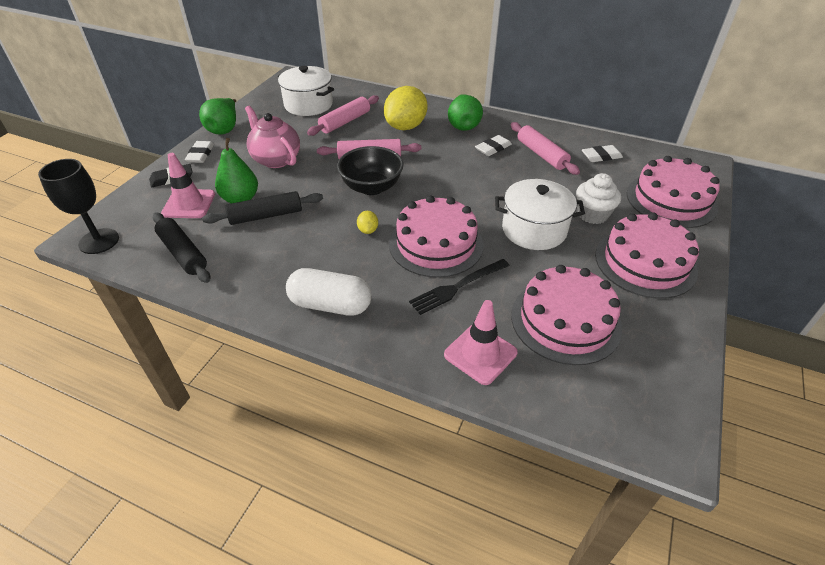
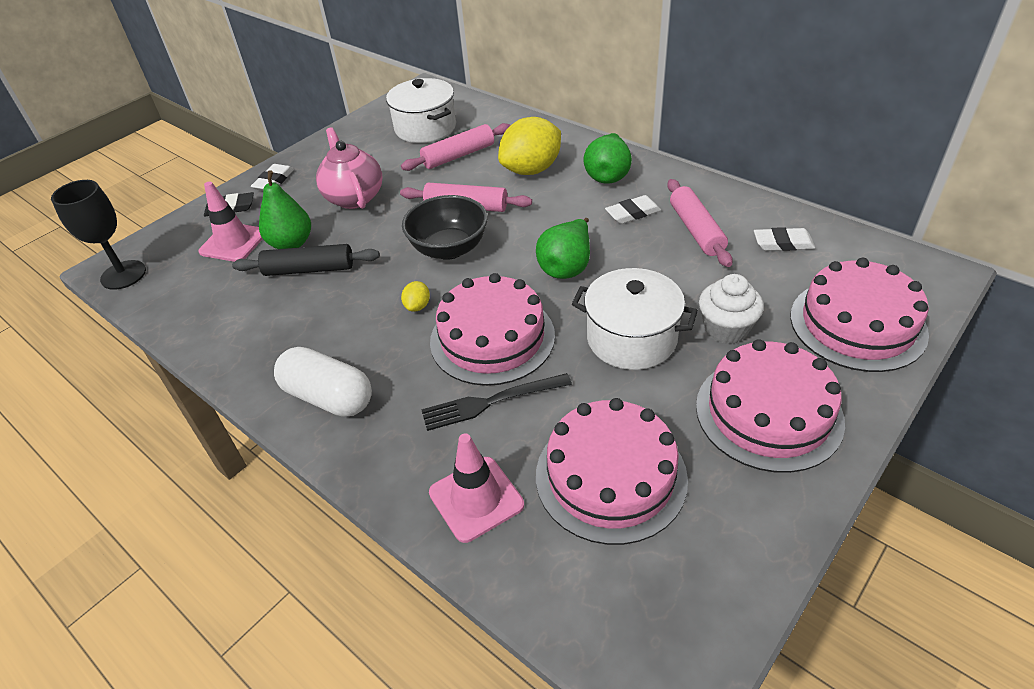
camera: 20 degrees right, 0 degrees up
(183, 253) = (200, 303): black rolling pin -> none
(224, 129) = (314, 151): green pear -> green pear (567, 267)

